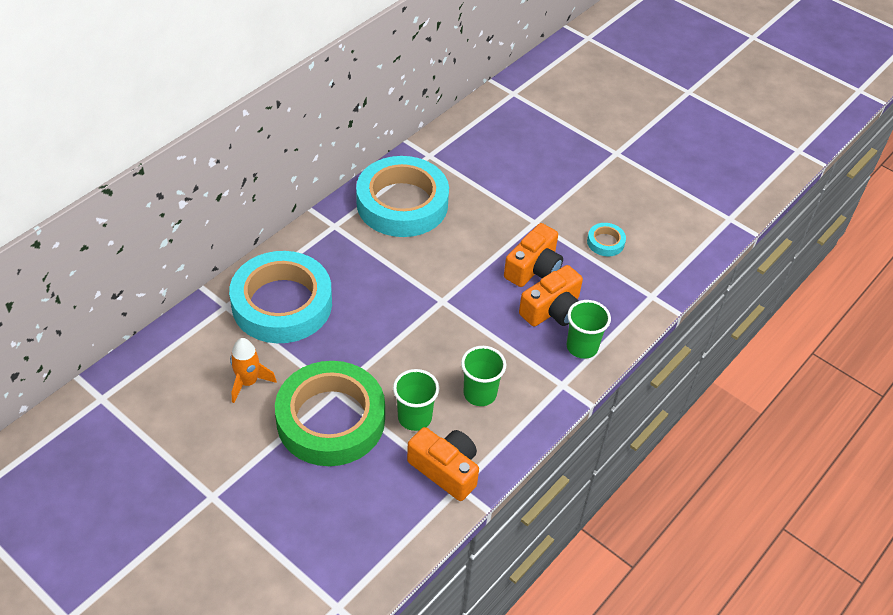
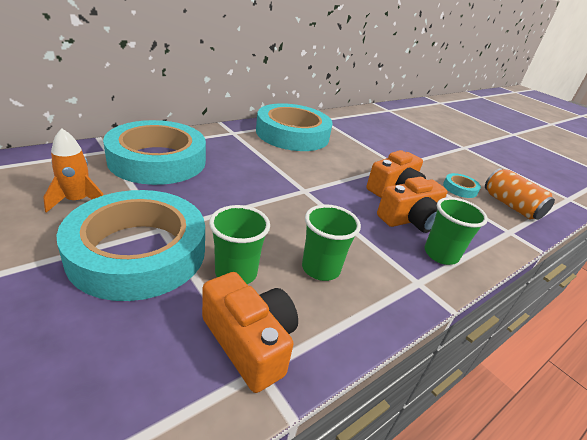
camera: 10 degrees right, 15 degrees down
(331, 419) = (138, 251): green tape -> turquoise tape
(659, 254) = (511, 206): none -> orange can

